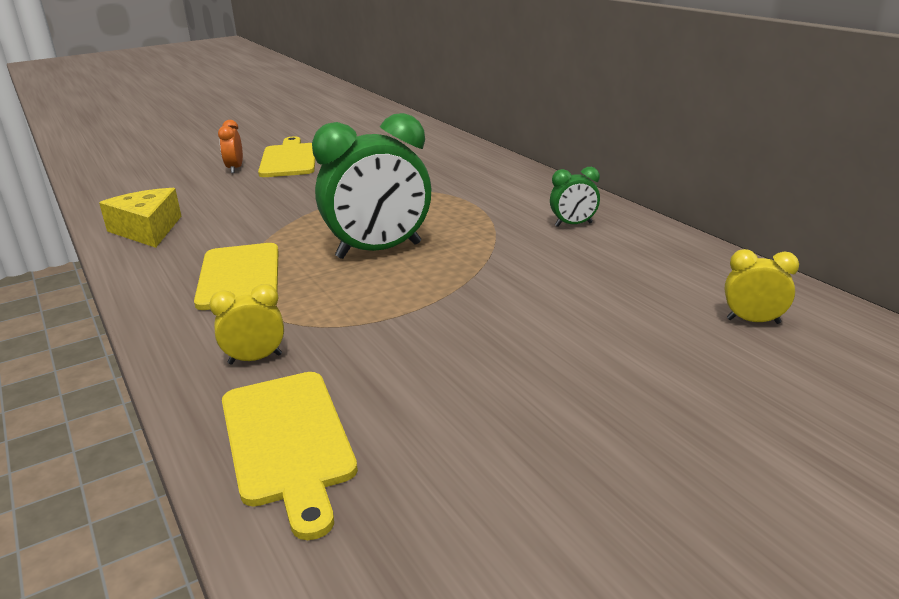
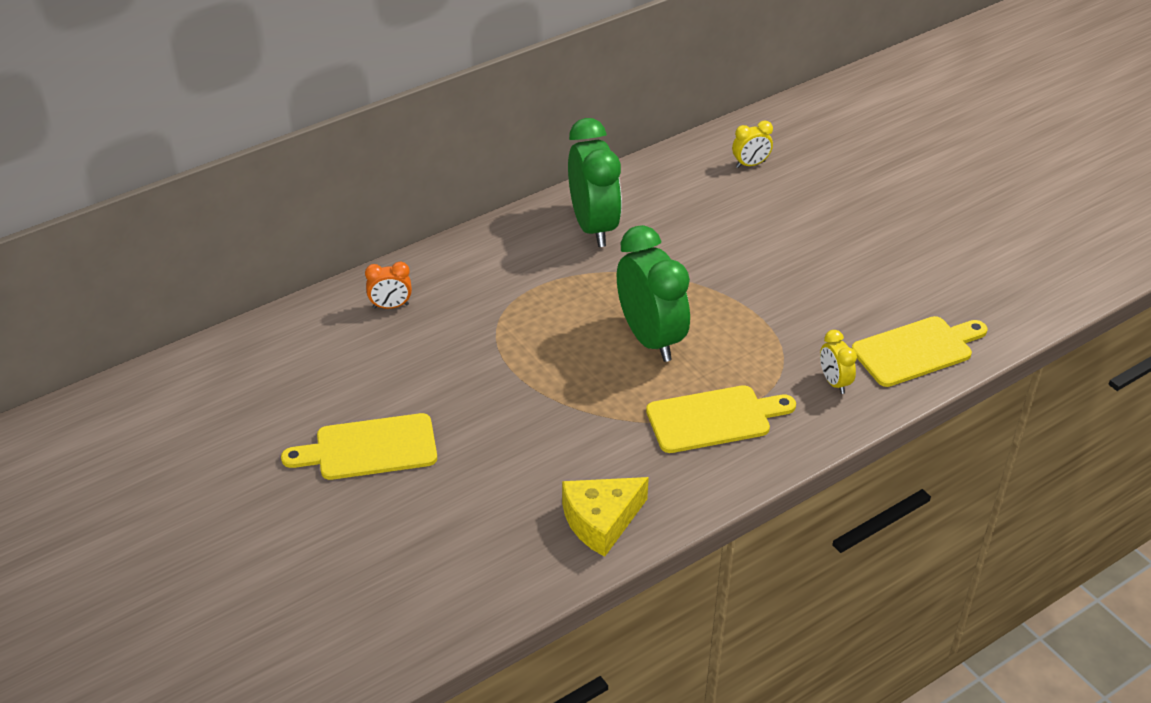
camera: 95 degrees left, 15 degrees up
(235, 169) = (399, 495): orange clock -> orange clock (390, 306)
(573, 225) = (593, 227): green clock -> green clock, size x2.15
(753, 321) = (750, 164): yellow clock -> yellow clock turned 120 degrees counterclockwise

